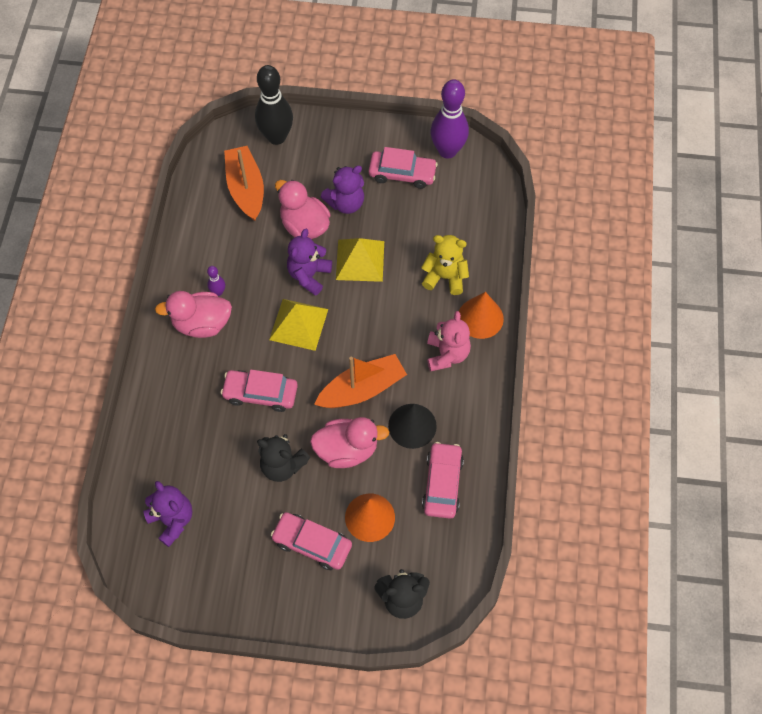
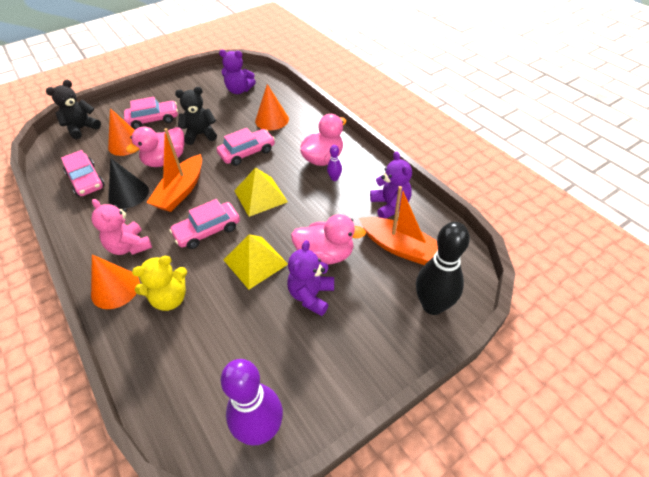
camera: 140 degrees right, 15 degrees down
(190, 426) = (272, 120): none -> orange cone
(309, 275) = (284, 226): purple teddy bear -> purple teddy bear (390, 205)
(402, 174) = (286, 362): pink car -> pink car (207, 230)

